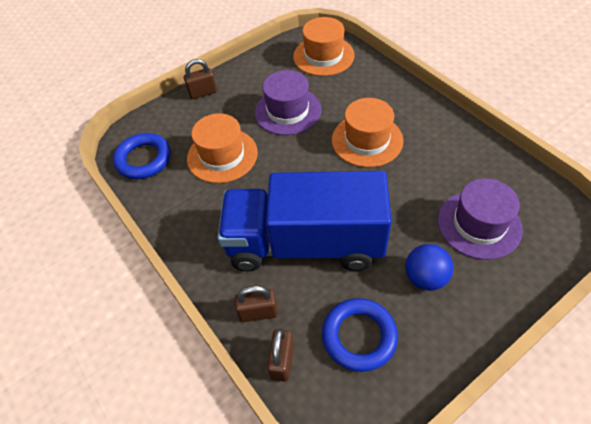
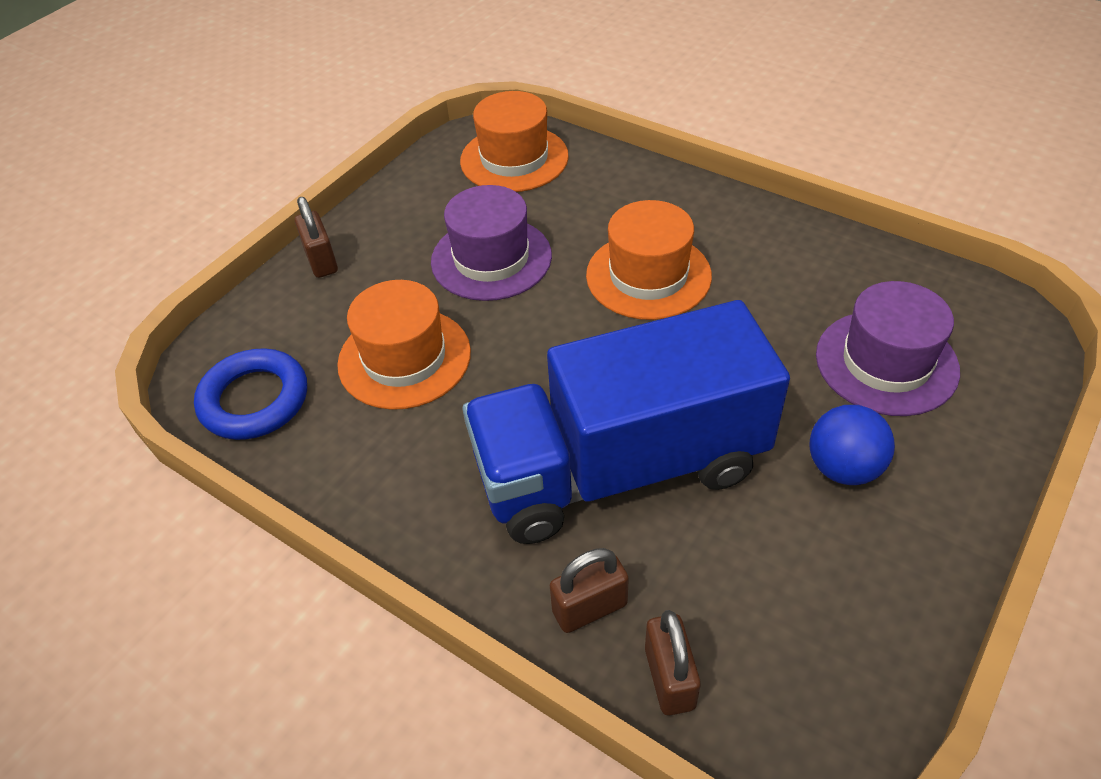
camera: 20 degrees left, 5 degrees down
(203, 93) = (321, 261): brown padlock -> brown padlock turned 75 degrees counterclockwise
(359, 336) = (781, 594): blue ring -> none

